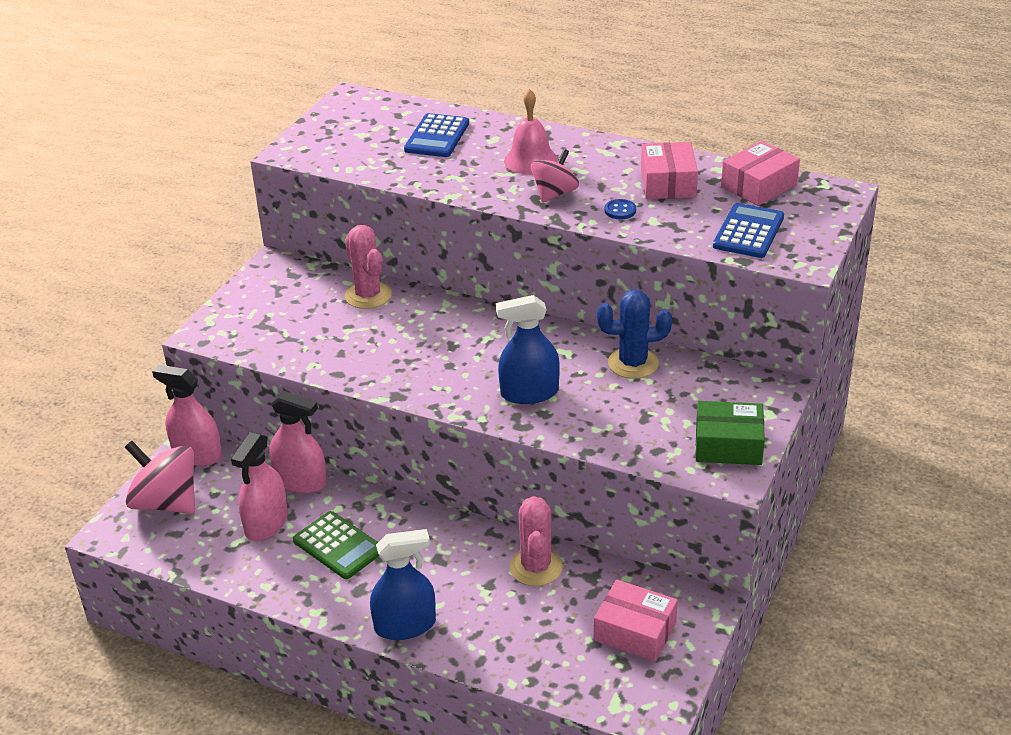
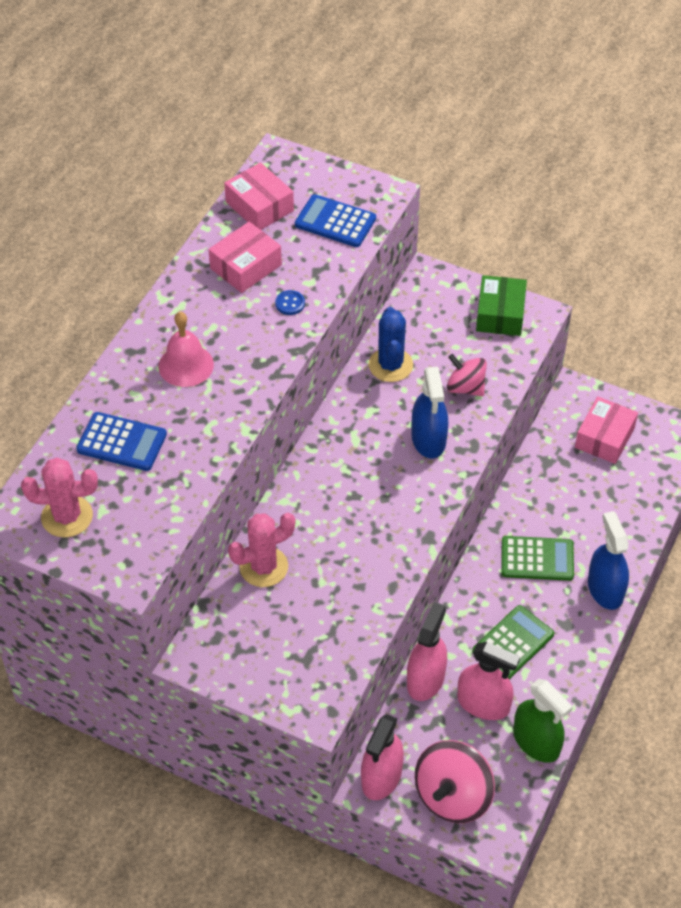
camera: 90 degrees left, 15 degrees up
(215, 563) = (536, 742): none -> green spray bottle
(448, 566) = (537, 559): none -> green calculator
(536, 567) = (537, 498): pink cactus -> pink cactus (67, 516)
(554, 194) = (253, 349): pink spinning top -> pink spinning top (465, 387)
(668, 183) = (246, 266): pink box -> pink box turned 45 degrees counterclockwise

